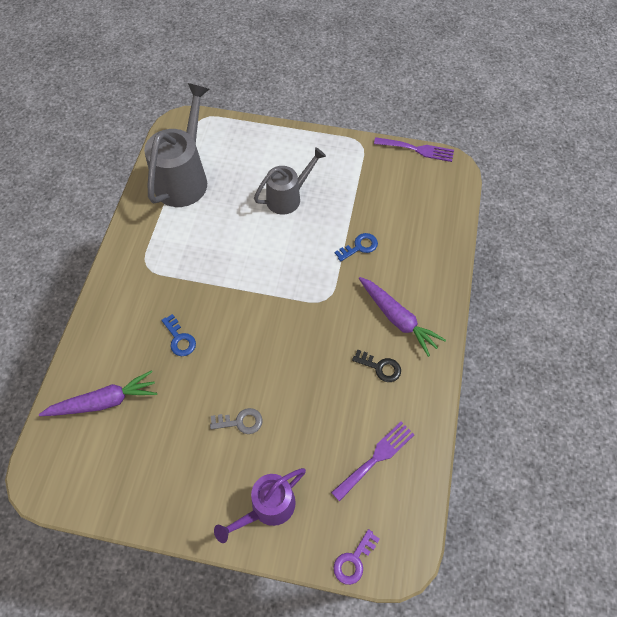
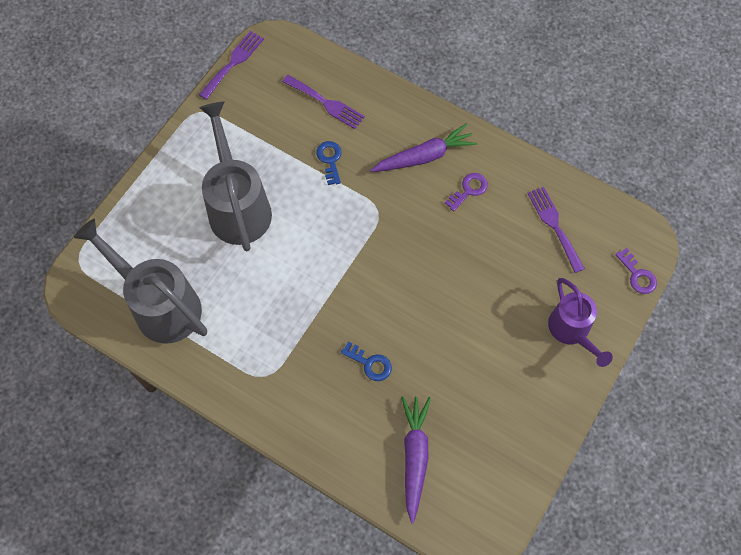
camera: 70 degrees left, 5 degrees up
(179, 339) = (370, 363): blue key -> blue key turned 45 degrees clockwise
(240, 422) = (481, 330): grey key -> none
(288, 197) = (238, 205): grey watering can -> grey watering can, size x1.58
(380, 367) = (469, 190): black key -> purple key
(413, 226) = (326, 103): none -> purple fork

